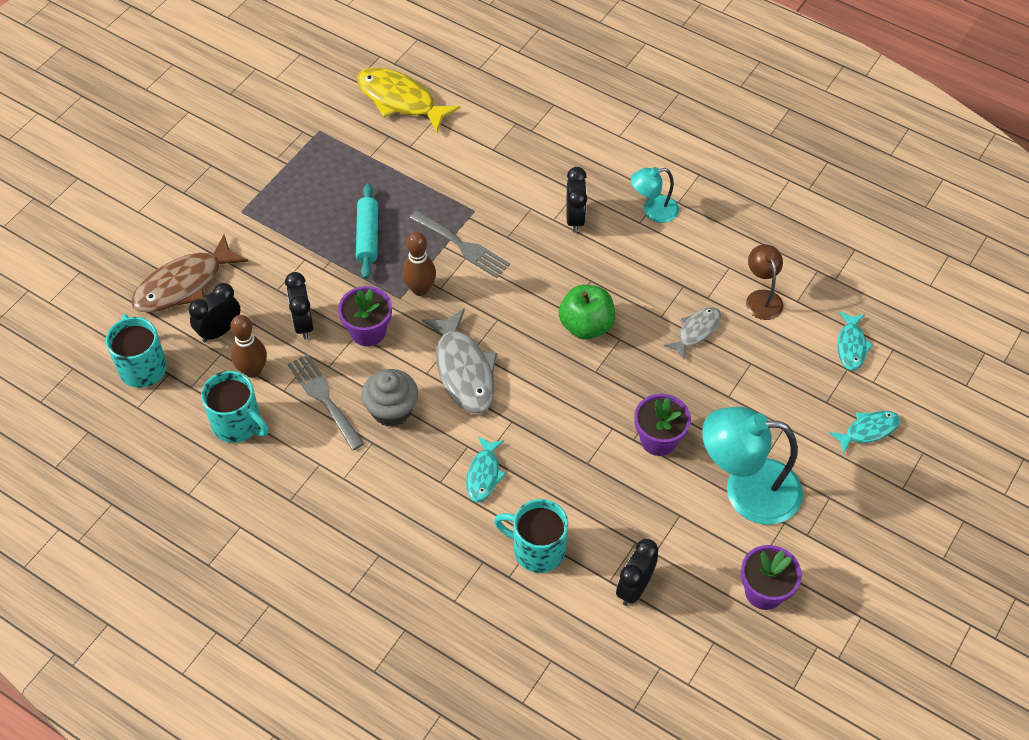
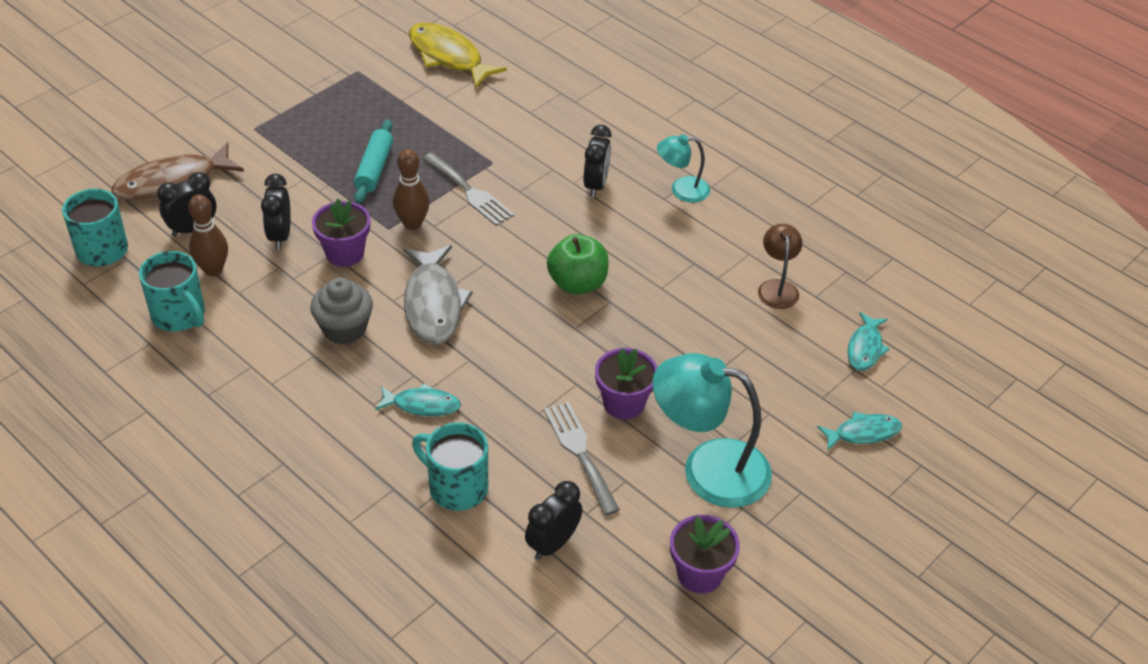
camera: 10 degrees right, 10 degrees down
(324, 398) = (277, 306): grey fork -> grey fork (580, 452)
(484, 474) = (422, 405): turquoise fish -> turquoise fish turned 105 degrees counterclockwise
(696, 331) = (696, 307): grey fish -> none

